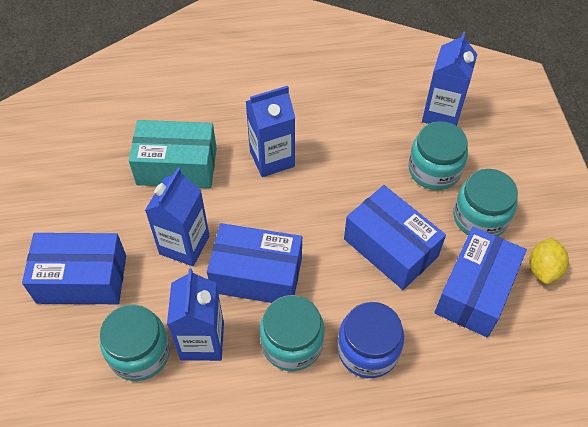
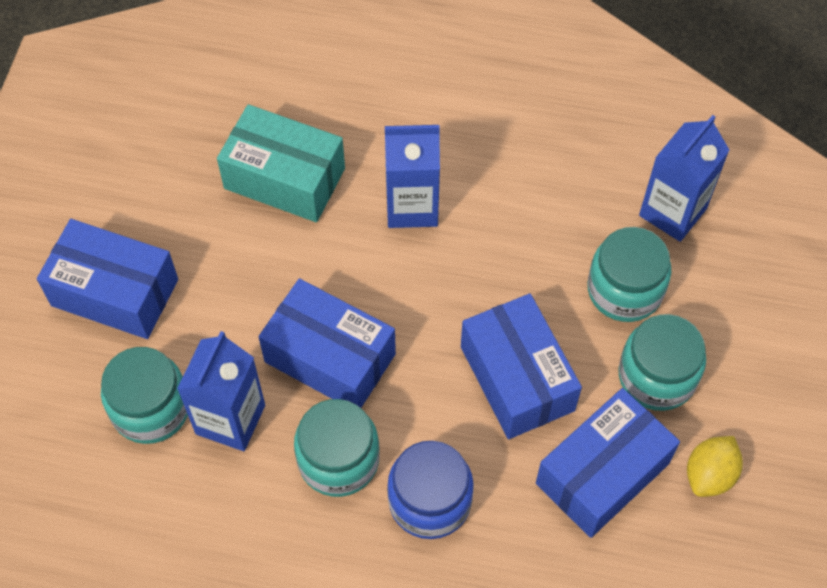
camera: 20 degrees right, 5 degrees up
(184, 245) = (254, 288): blue carton -> none

